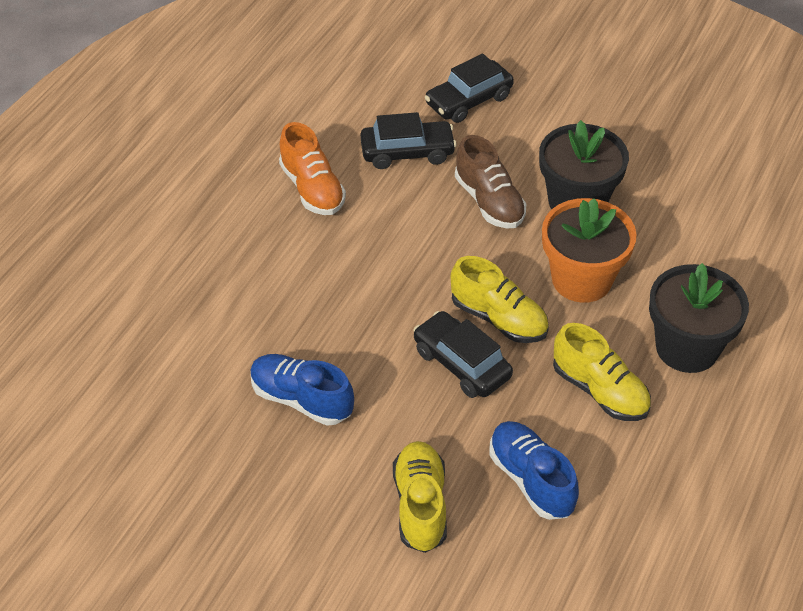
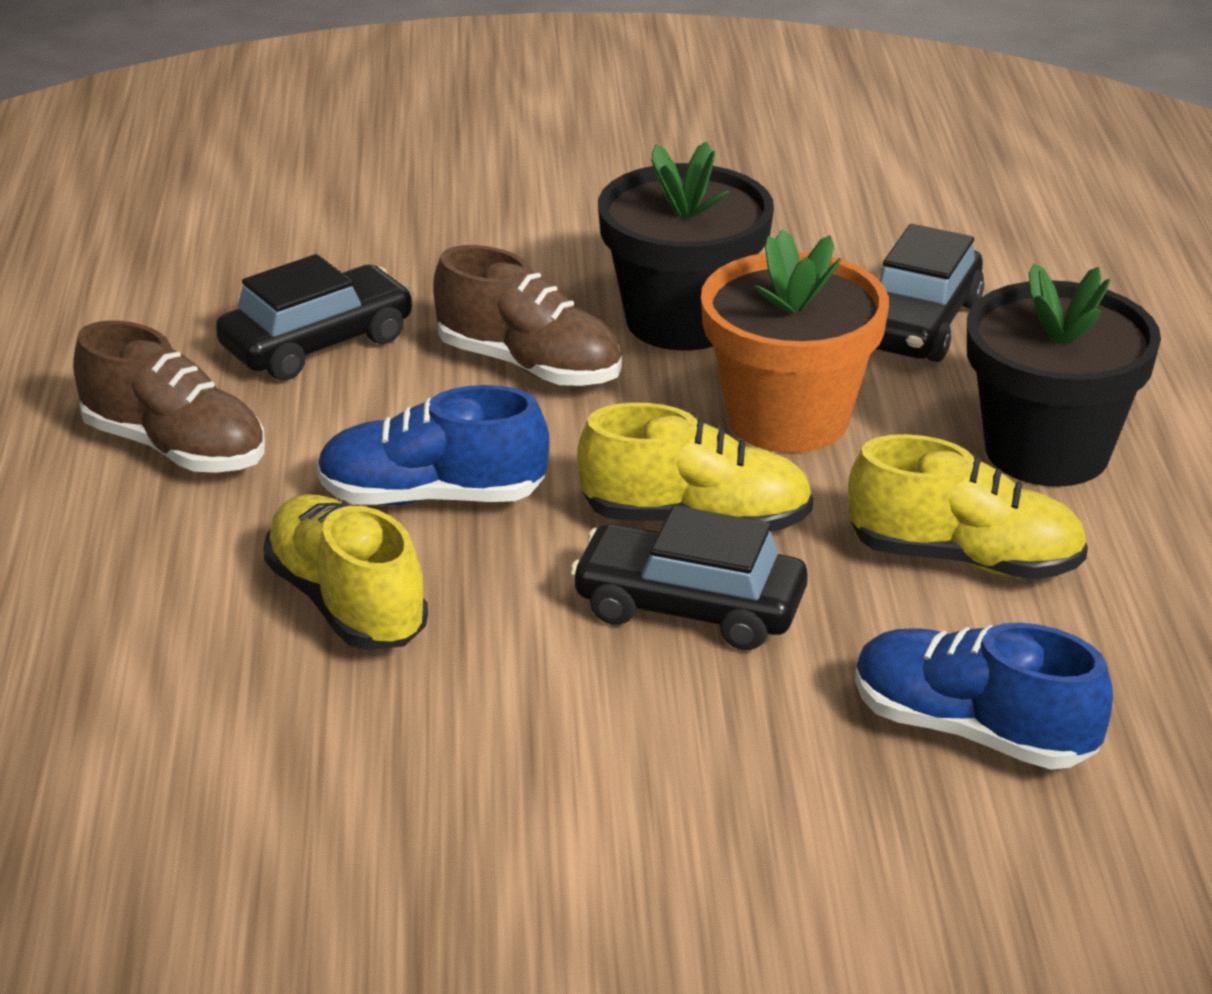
camera: 30 degrees left, 15 degrees down
(301, 399) = (428, 775): blue shoe -> blue shoe (432, 497)
(312, 189) = (175, 448): orange shoe -> brown shoe
(420, 505) = (811, 852): yellow shoe -> yellow shoe (347, 603)
(468, 100) = (369, 244): black car -> black car (917, 324)

